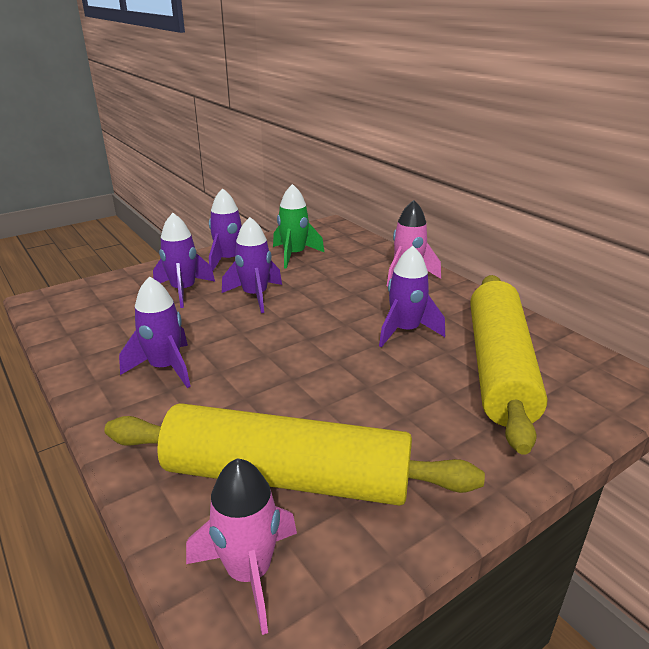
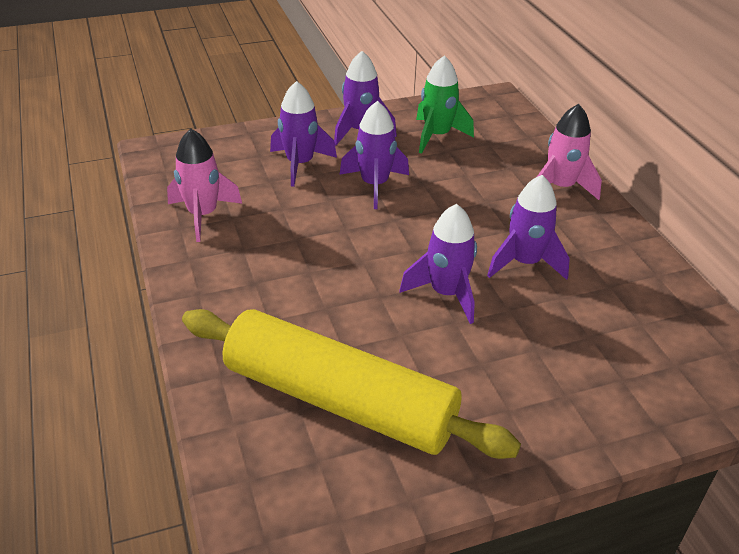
camera: 15 degrees right, 10 degrees up
(165, 368) = (257, 257): purple rocket -> purple rocket (446, 293)
(249, 572) = (277, 480): pink rocket -> pink rocket (202, 215)
(498, 367) = (610, 330): yellow rolling pin -> none

